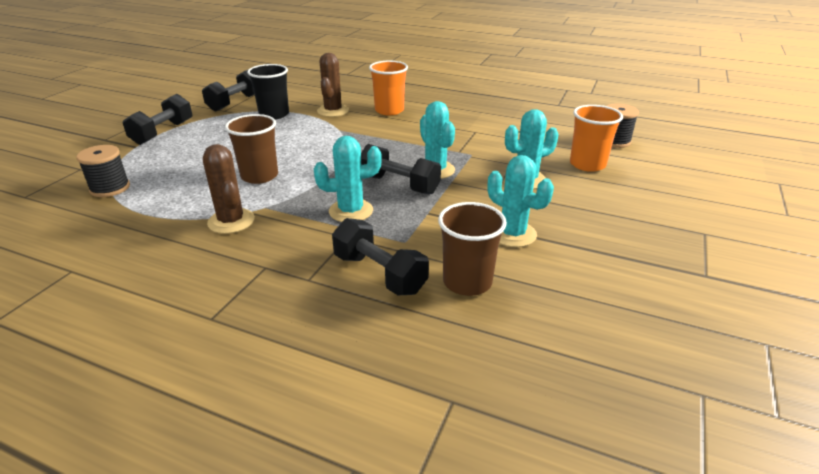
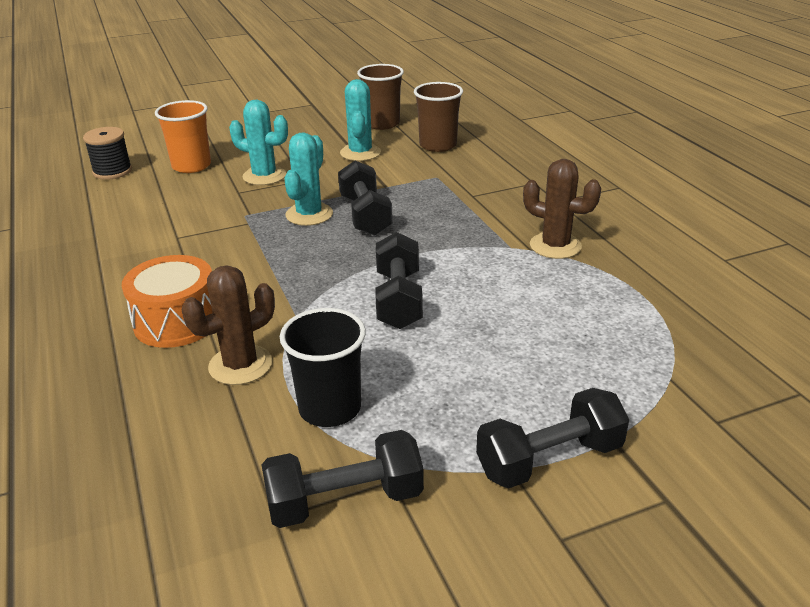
camera: 135 degrees left, 0 degrees up
(110, 188) = (673, 352): black spool -> none
(231, 221) = (555, 246): brown cactus -> brown cactus turned 75 degrees counterclockwise
(259, 176) = (480, 286): brown cup -> brown cup (382, 124)
(351, 211) = (442, 211): turquoise cactus -> none
(379, 274) = (483, 167): black dumbbell -> black dumbbell (398, 299)
(389, 110) = (177, 321): orange cup -> orange drum

